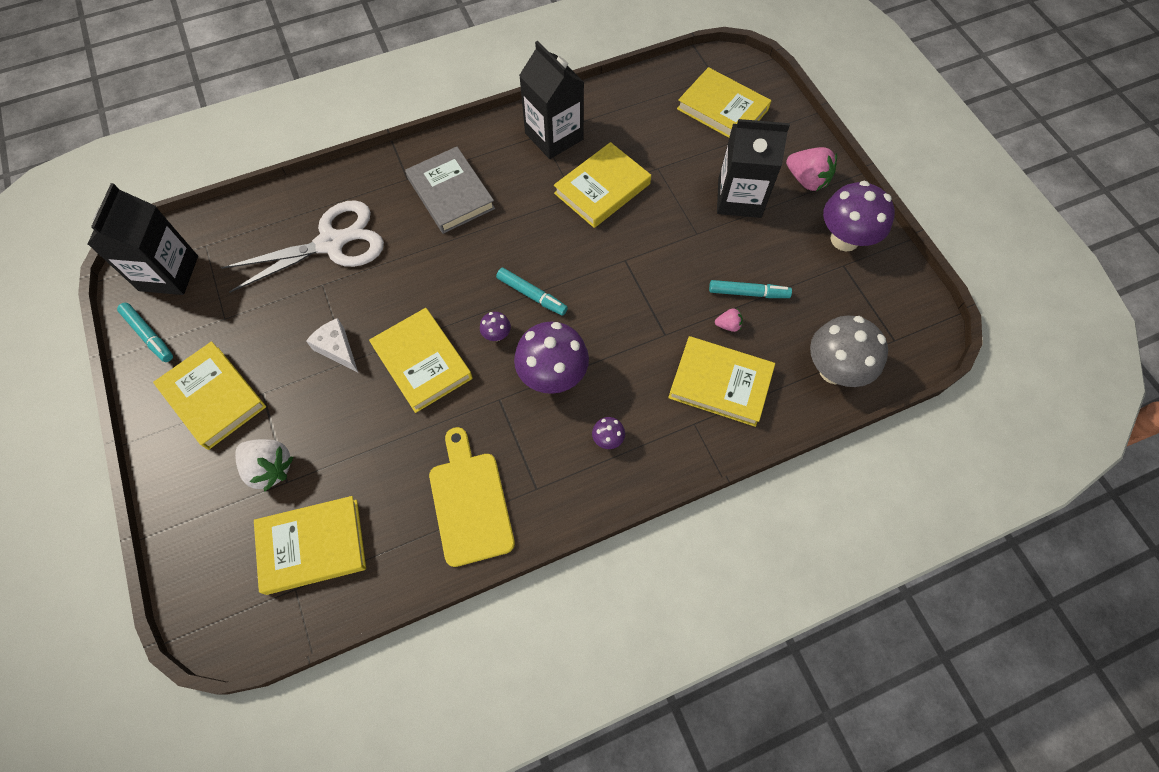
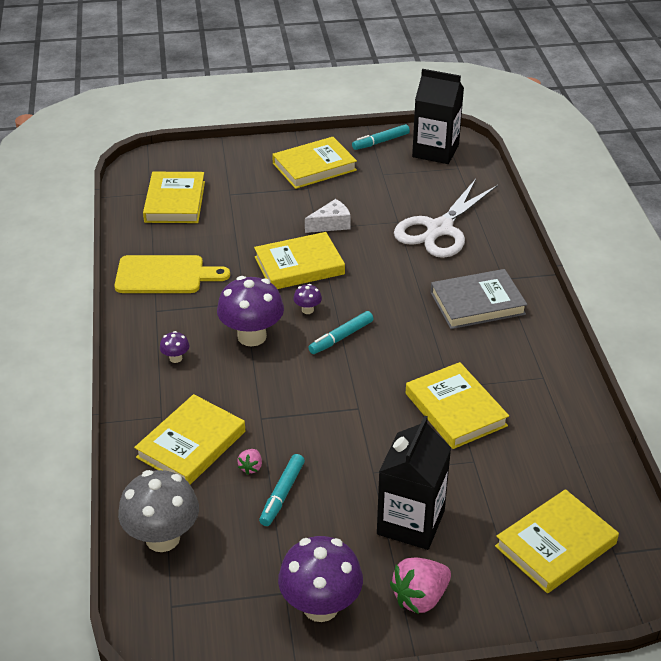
camera: 105 degrees right, 25 degrees down
(270, 468) = (244, 188): white strawberry -> none
(331, 243) = (439, 229): white scissors -> white scissors turned 45 degrees clockwise
(554, 136) = (538, 386): black carton -> none

